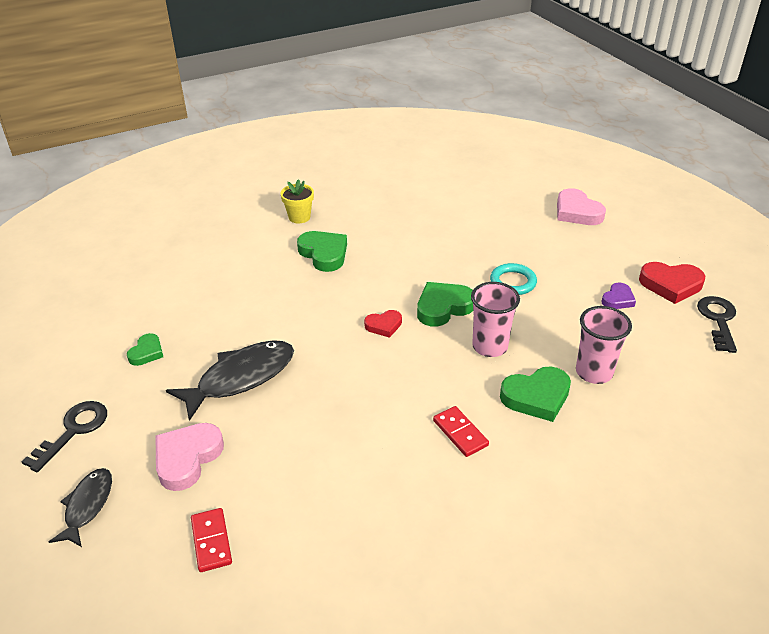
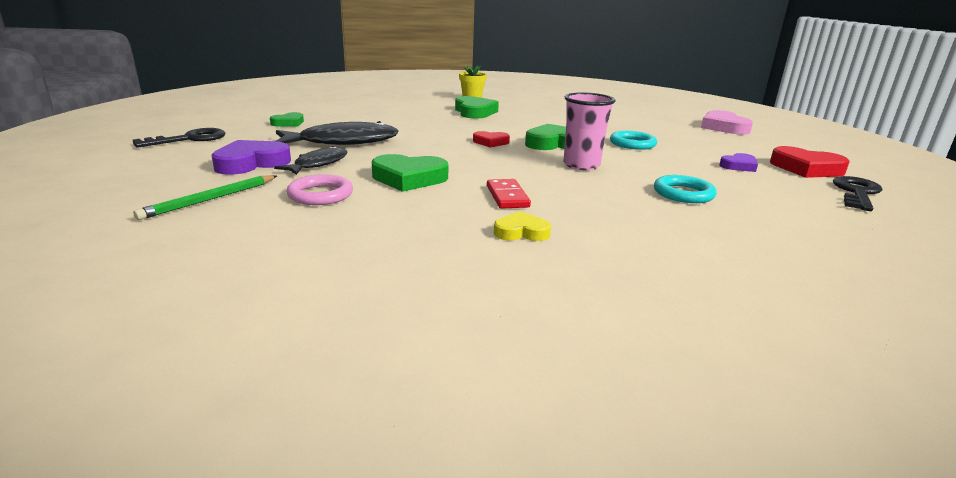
camera: 20 degrees right, 15 degrees down
(87, 506) = (146, 166): black fish -> black fish (318, 164)
(187, 458) = (251, 163): pink heart -> purple heart
(211, 541) = (210, 199): red domino -> green pencil
(302, 493) = (320, 195): none -> pink ring
(503, 489) = (521, 232): none -> yellow heart
(536, 397) = (607, 194): green heart -> green heart (409, 178)
(594, 372) = (683, 194): pink cup -> turquoise ring

